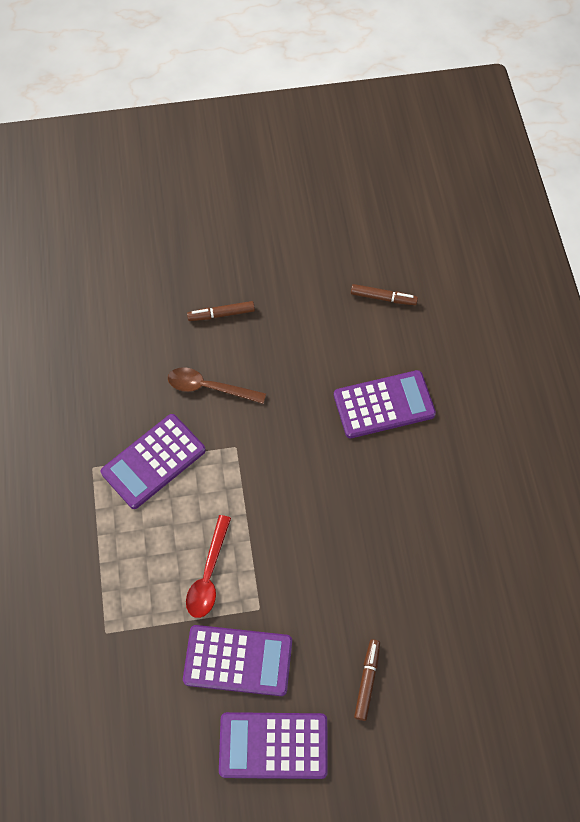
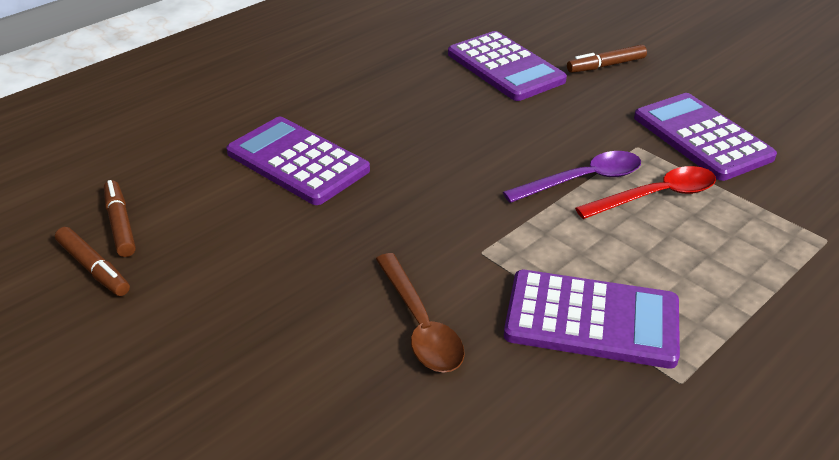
camera: 125 degrees left, 25 degrees down
(221, 314) = (274, 383): brown marker -> brown marker (94, 268)
(253, 546) = (582, 180): none -> purple spoon
(273, 745) = (732, 89): purple calculator -> purple calculator (505, 67)

